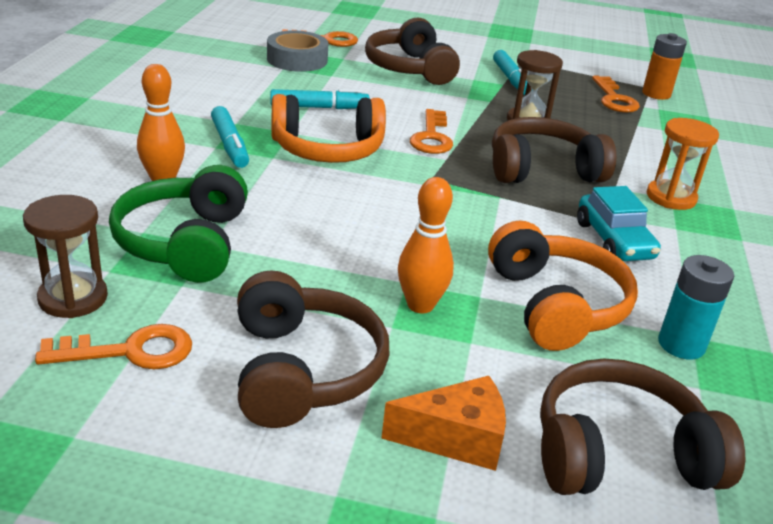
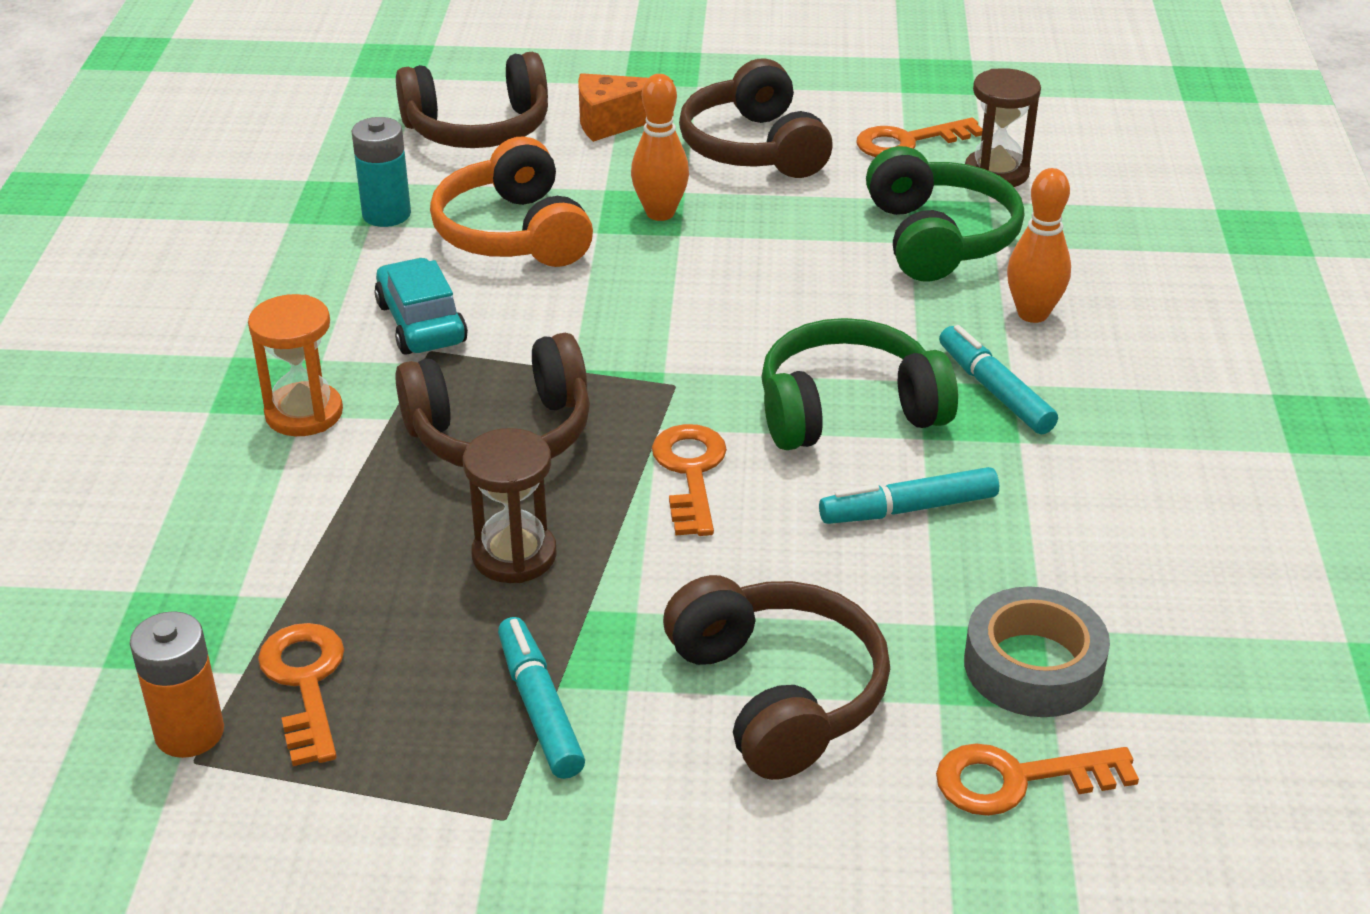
camera: 175 degrees right, 5 degrees up
(327, 149) = (848, 410): orange headphones -> green headphones

